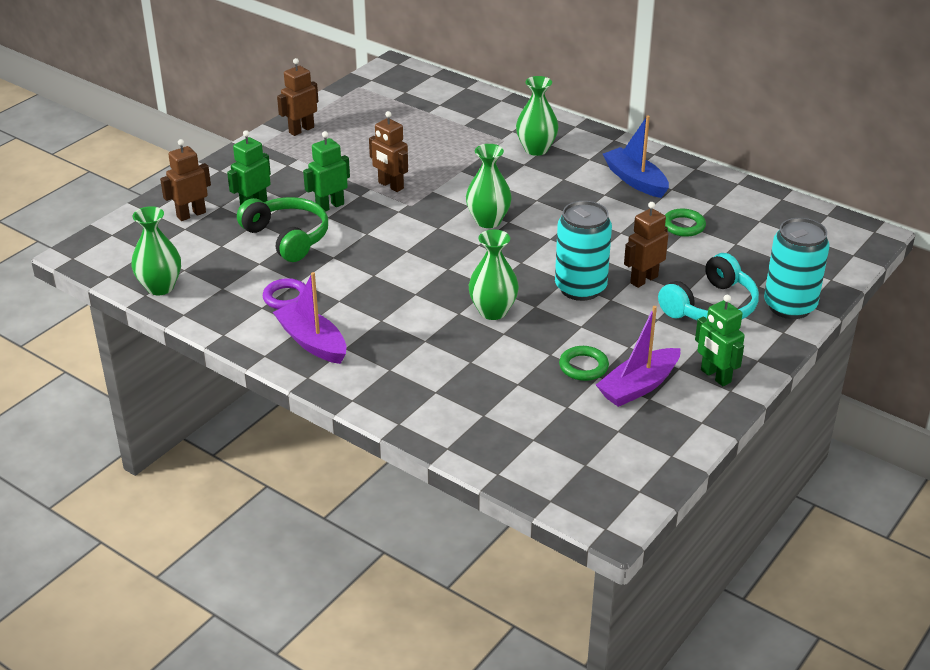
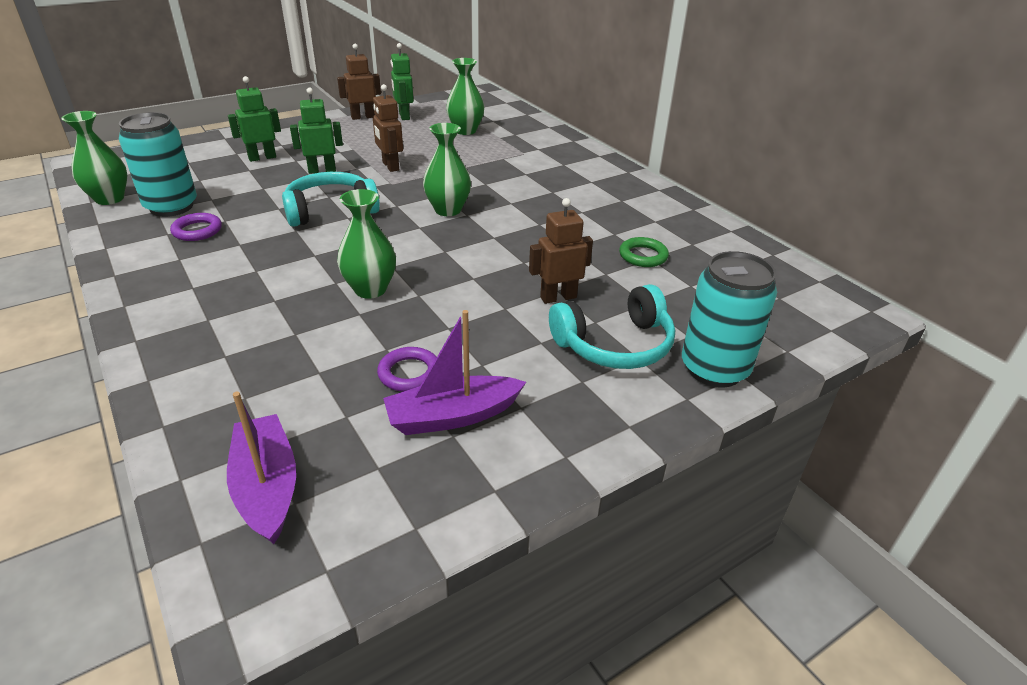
camera: 20 degrees right, 0 degrees up
(191, 214) = (206, 154): brown robot -> none
(287, 237) = (259, 185): green headphones -> none
(312, 342) = (169, 274): purple boat -> purple boat (267, 487)
(384, 247) = (330, 210): none -> turquoise headphones
(536, 149) = (547, 165): green vase -> green vase (465, 131)
(580, 288) = (482, 289): turquoise can -> turquoise can (171, 207)
(583, 366) = (409, 373): green ring -> purple ring
(635, 180) = (622, 207): blue boat -> none
(715, 376) = (559, 431): green robot -> green robot (404, 116)

